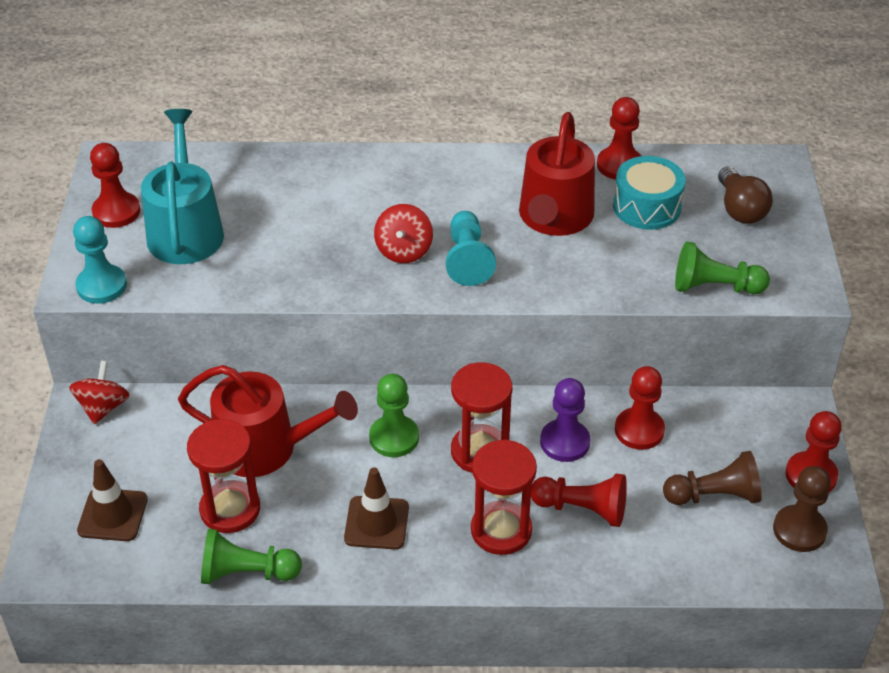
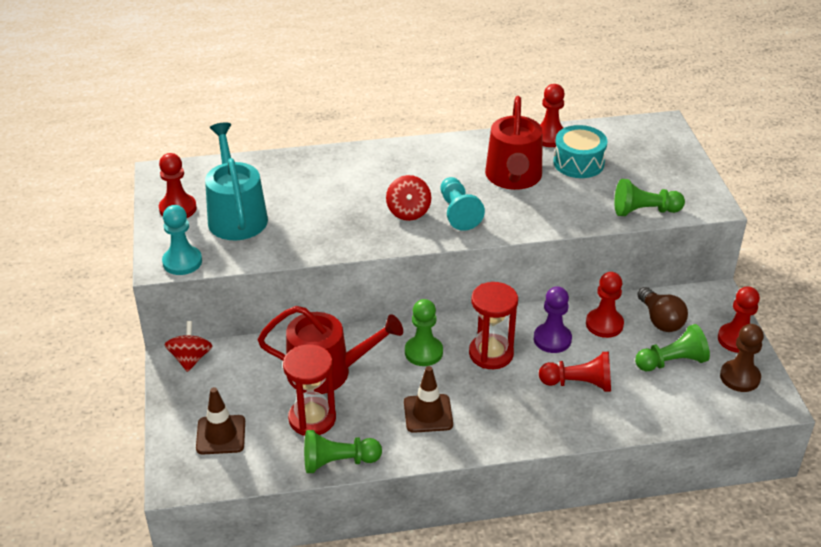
camera: 10 degrees left, 5 degrees down
(501, 530) = (523, 406): red hourglass -> none
(714, 495) = (672, 362): brown pawn -> green pawn
(740, 209) = (646, 157): brown light bulb -> brown light bulb (660, 320)

